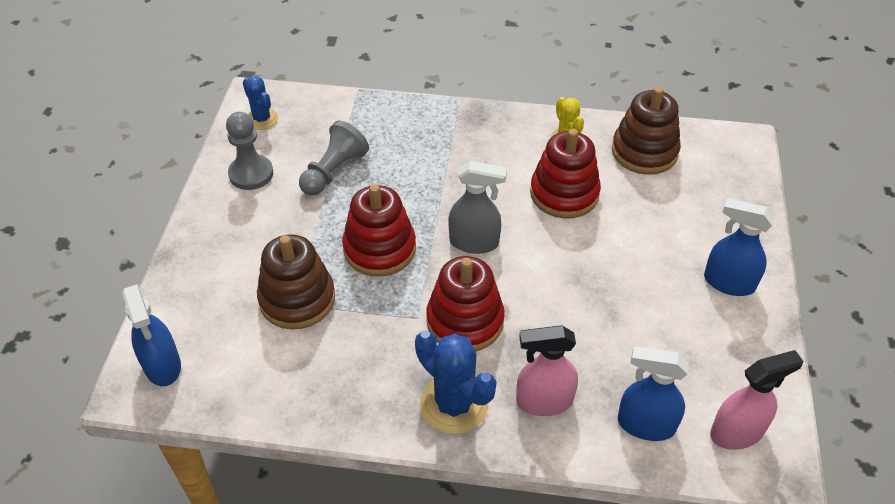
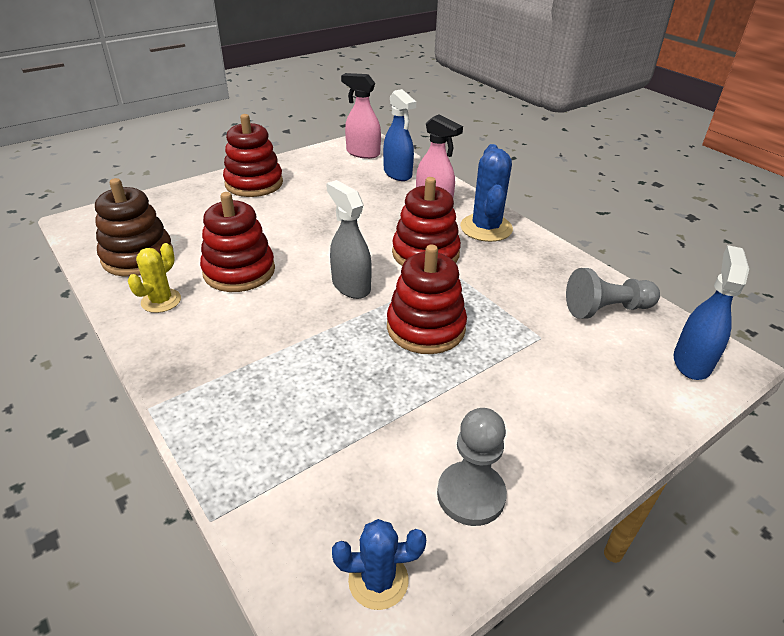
camera: 135 degrees left, 10 degrees down
(262, 119) = (378, 580): blue cactus -> blue cactus turned 75 degrees clockwise
(297, 299) = (534, 337): brown stacking toy -> none
(334, 171) = (379, 425): grey pawn -> grey pawn (606, 309)
(728, 283) = (254, 183): blue spray bottle -> red stacking toy

